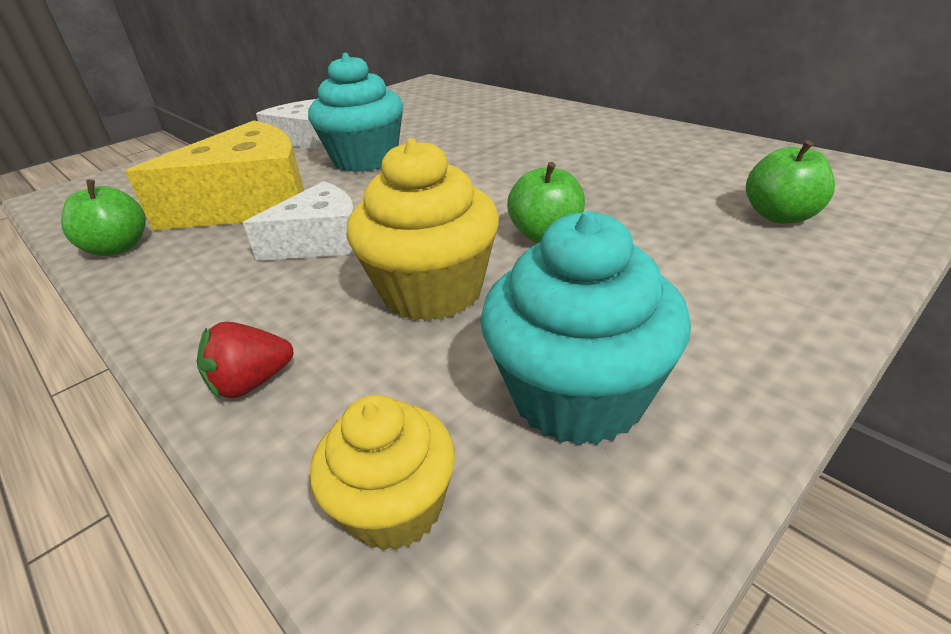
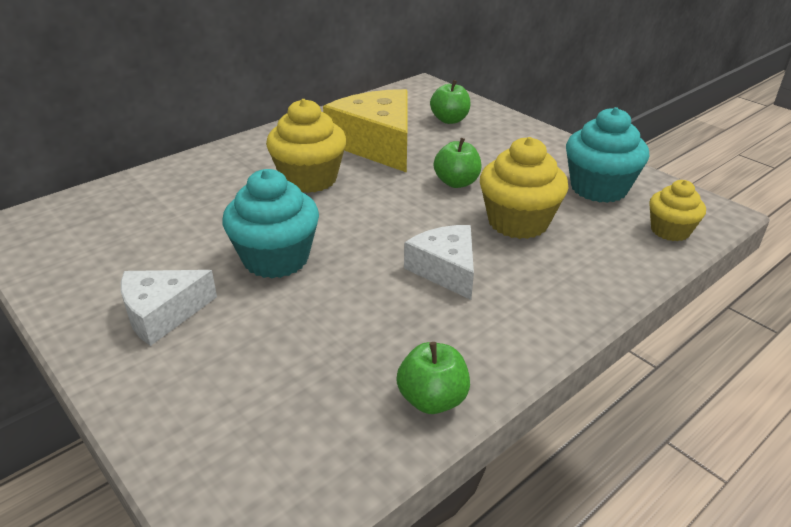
camera: 90 degrees left, 0 degrees up
(251, 203) = (355, 322): yellow cheese -> yellow cheese (377, 144)
(252, 383) = (608, 278): red strawberry -> none
(524, 151) = (309, 179): none -> yellow cupcake

